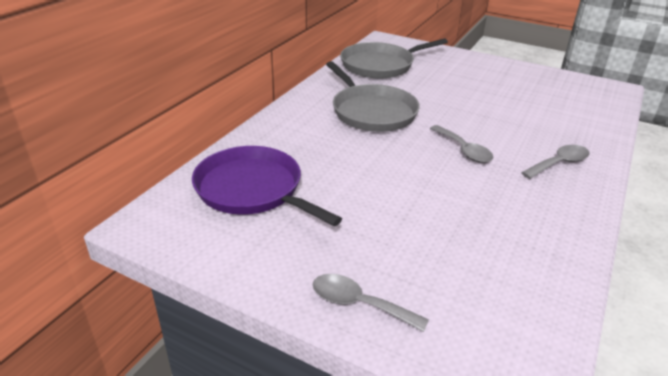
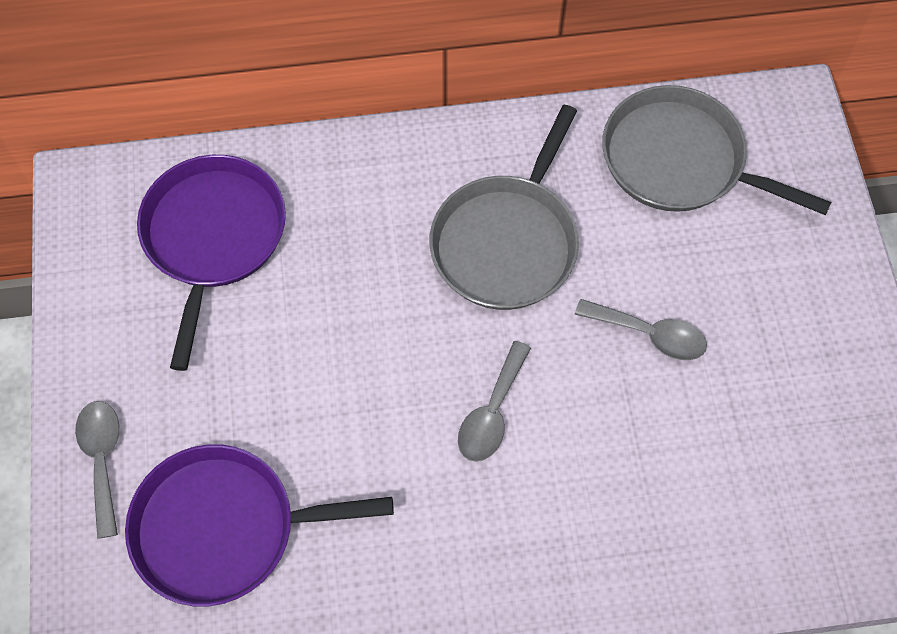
camera: 55 degrees right, 30 degrees up
(461, 268) = (224, 528): none -> purple pan
(559, 163) = (555, 550): grey spoon -> grey spoon (649, 334)

